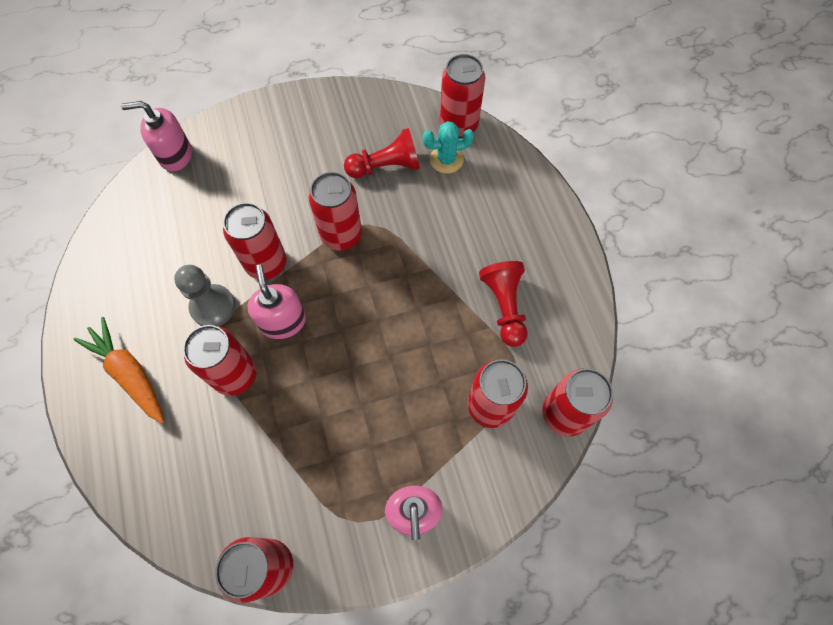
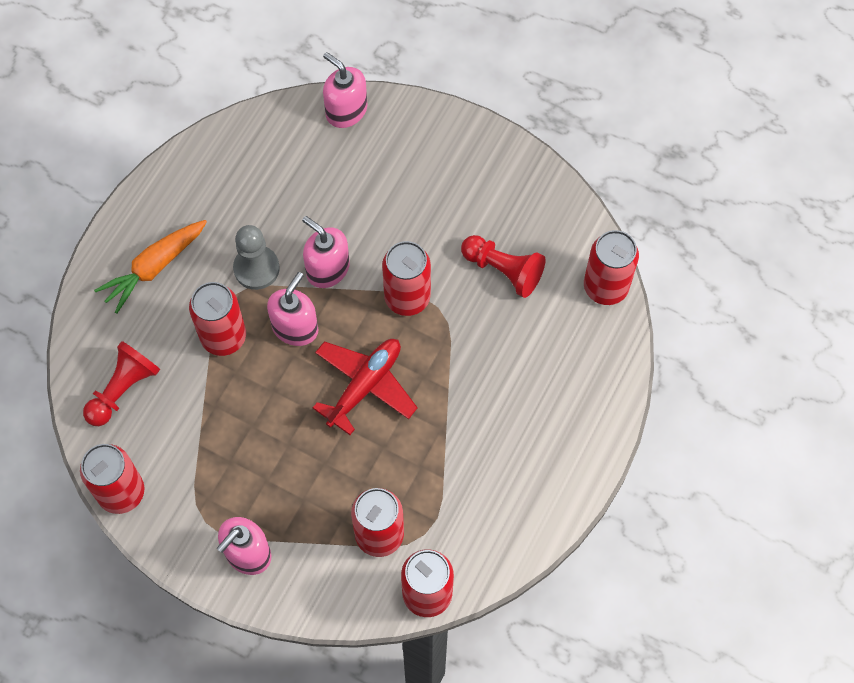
camera: 45 degrees right, 0 degrees up
(130, 373) = (154, 267): orange carrot -> orange carrot turned 135 degrees counterclockwise
(266, 263) = (327, 269): red can -> pink soap dispenser
(373, 316) = (365, 386): none -> red plane
(446, 159) = (561, 309): turquoise cactus -> none
(504, 306) = (472, 473): red pawn -> red pawn (123, 389)

